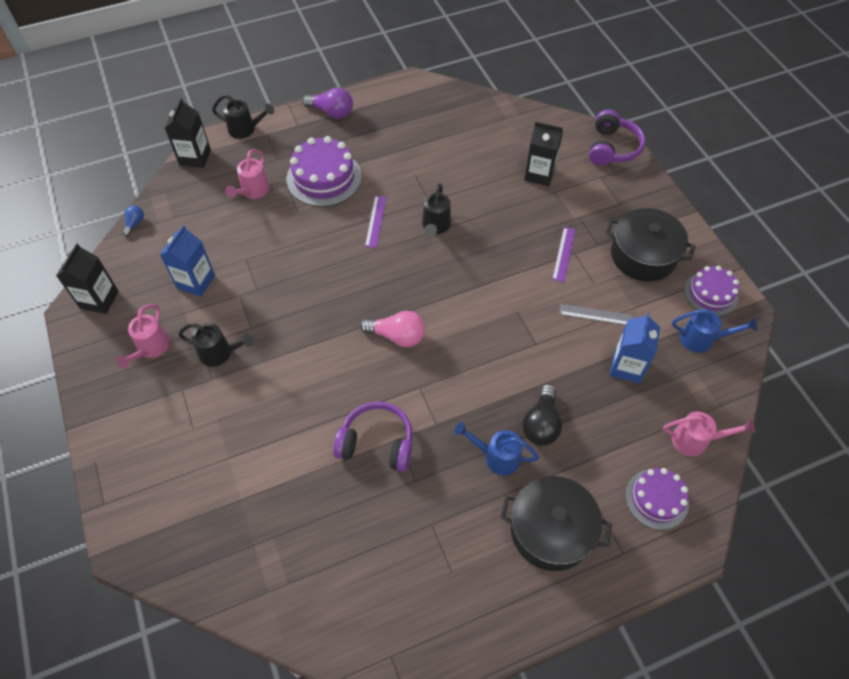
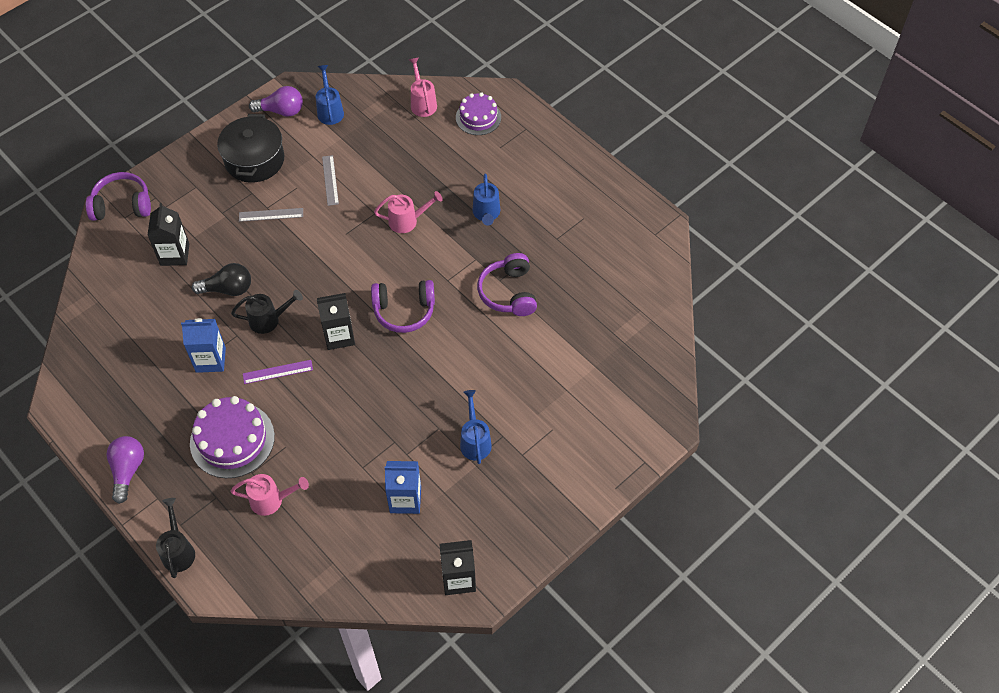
camera: 110 degrees left, 0 degrees up
(135, 223) = (352, 598): blue light bulb -> none
(151, 348) = (493, 501): pink watering can -> pink watering can (407, 221)
(195, 157) = (238, 584): black carton -> black carton (339, 336)
(220, 353) = (475, 441): black watering can -> blue watering can
(397, 336) = (404, 311): pink light bulb -> purple headphones
(541, 424) = (447, 193): black light bulb -> black light bulb (228, 289)
(551, 530) = (528, 170): black pot -> none
(564, 254) = (271, 215): purple ruler -> grey ruler
(627, 367) = (374, 152): blue carton -> blue carton (210, 360)
(711, 294) = (281, 111): purple cake -> purple light bulb

